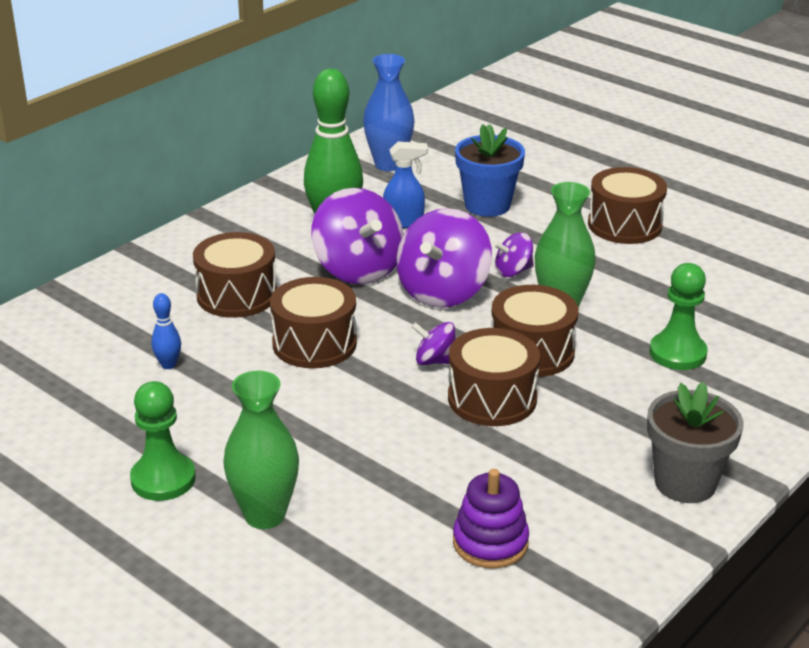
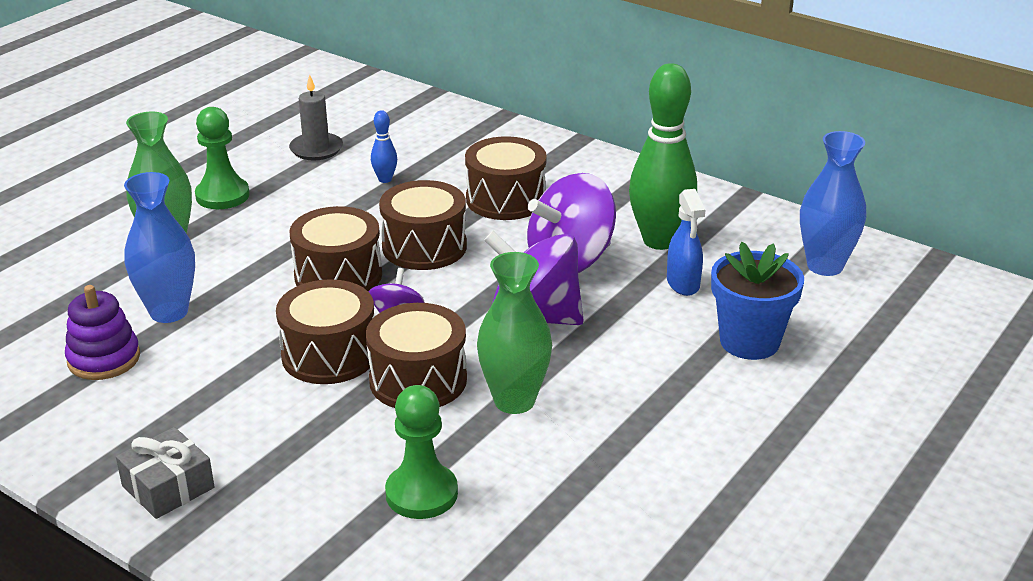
camera: 85 degrees right, 0 degrees up
(75, 412) = (316, 149): none -> grey candle
(407, 503) = (169, 312): none -> blue vase
(513, 271) = (590, 364): purple spinning top -> none
(624, 225) = (739, 458): brown drum -> brown drum (338, 275)
(685, 483) = (168, 487): grey flower pot -> grey gift

